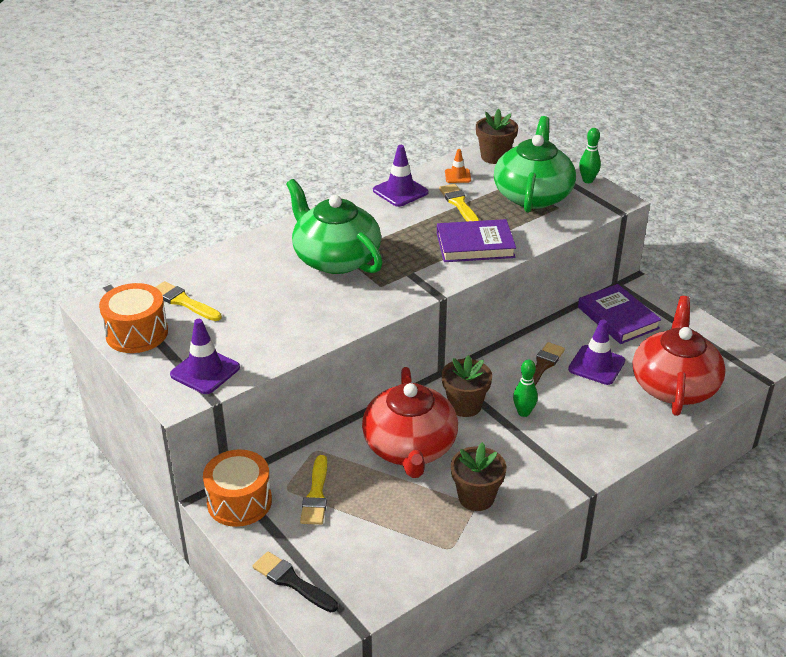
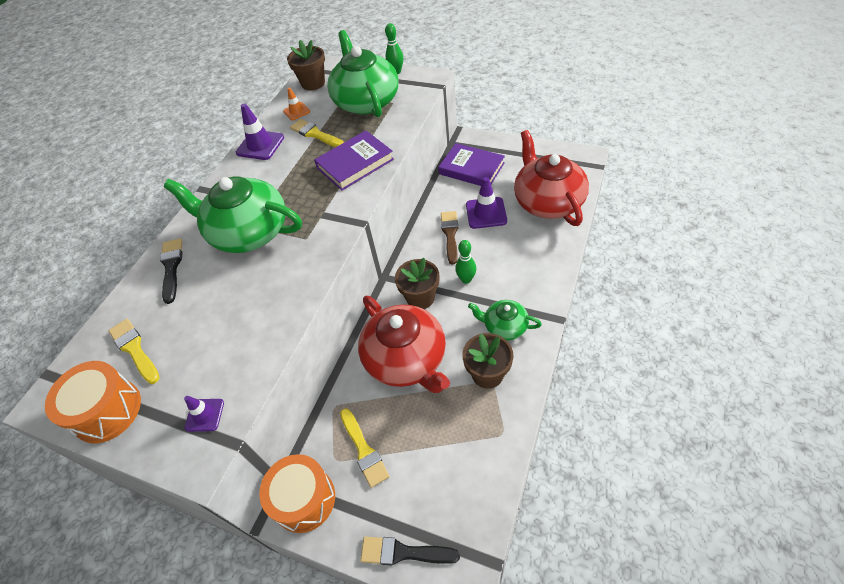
camera: 25 degrees left, 15 degrees up
(183, 302) = (134, 349): yellow brush -> yellow brush turned 45 degrees clockwise
(205, 371) = (204, 415): purple traffic cone -> purple traffic cone, size x0.59
(252, 256) = (171, 267): none -> black brush
(527, 469) = (504, 326): none -> green teapot

